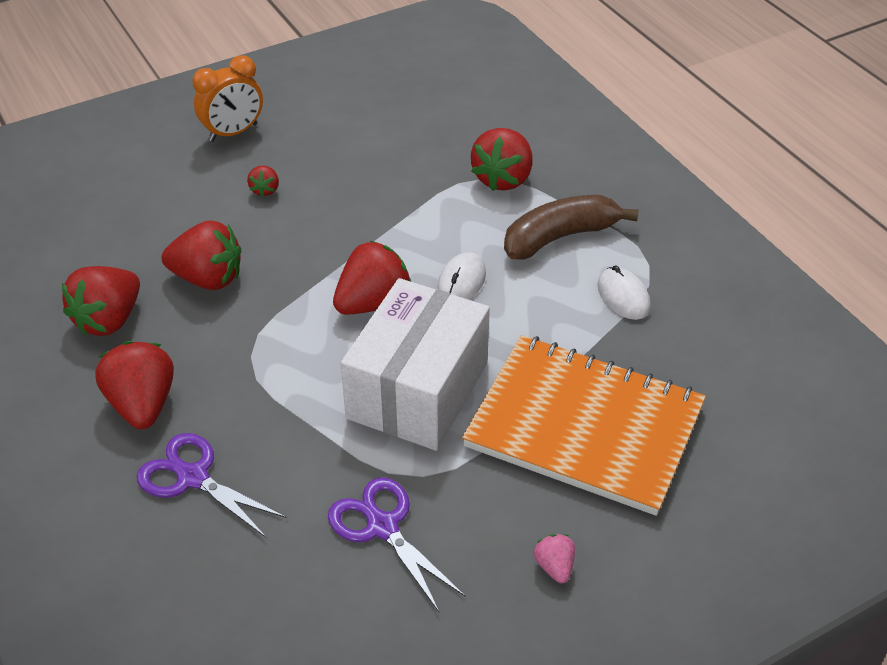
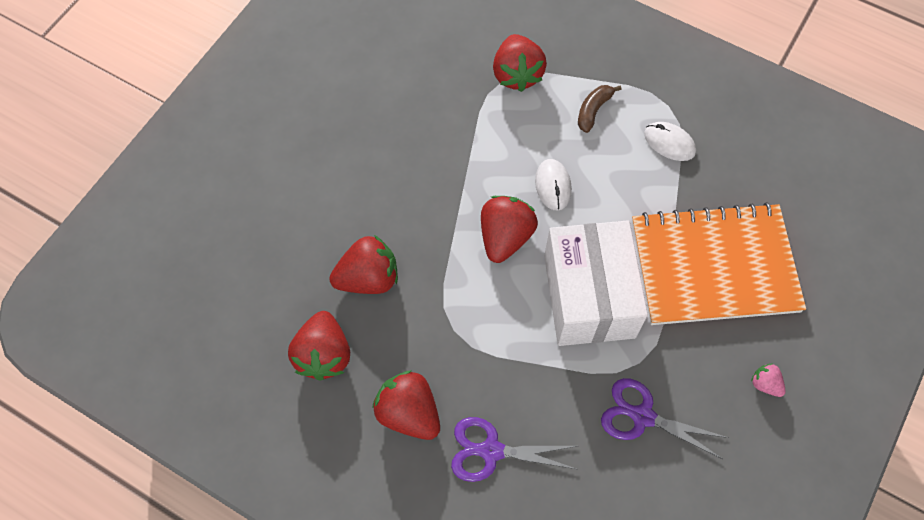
camera: 30 degrees left, 20 degrees up
(233, 133) = (277, 127): orange clock -> none
(265, 190) = (347, 172): red strawberry -> none
(560, 237) = (593, 110): brown banana -> brown banana, size x0.55

